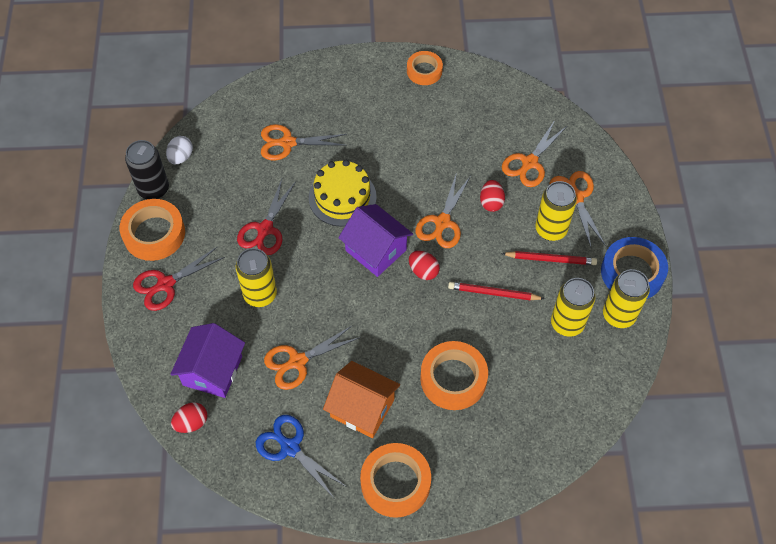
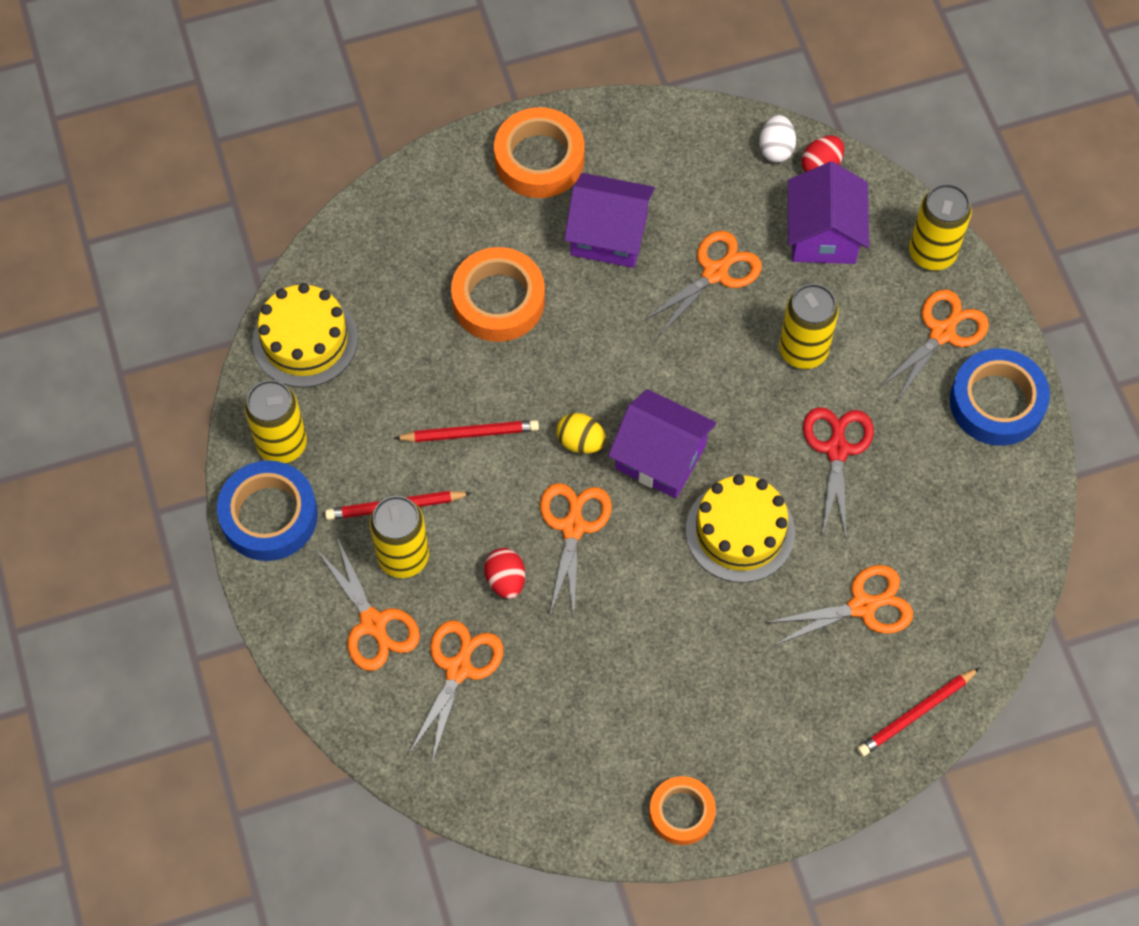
camera: 165 degrees right, 5 degrees up
(153, 189) = (1034, 472): black can -> none
(154, 234) = (997, 402): orange tape -> blue tape
(165, 284) = (943, 332): red scissors -> orange scissors
(181, 157) = (1019, 537): white egg -> white egg (776, 149)
(282, 87) = (916, 714): none -> red pencil
(289, 447) = (686, 168): blue scissors -> none
(362, 408) = (608, 235): orange house -> purple house
(423, 271) = (581, 442): red egg -> yellow egg
(567, 323) = (355, 414): yellow can -> yellow can (932, 253)
(594, 383) = (305, 340): none -> yellow cake

